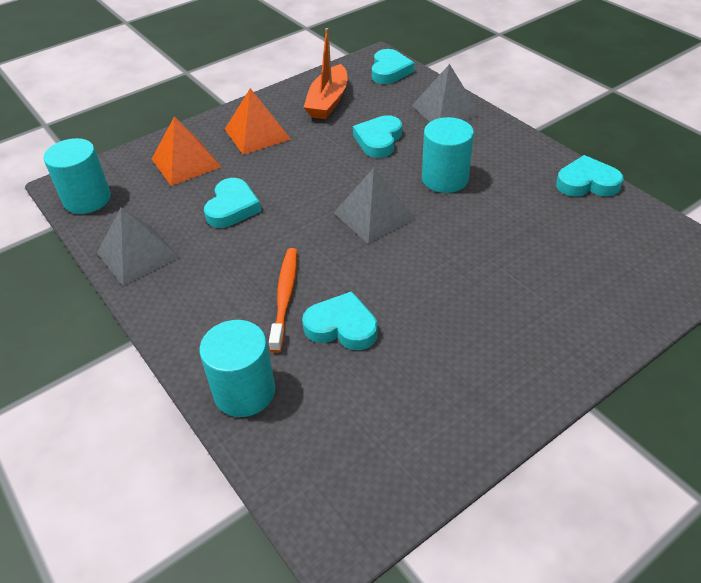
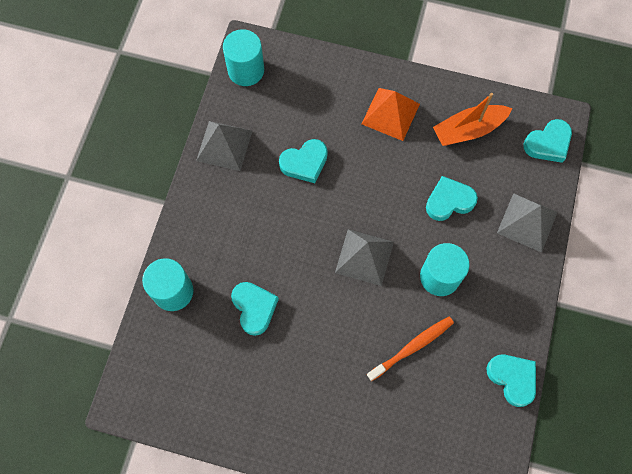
camera: 50 degrees right, 25 degrees up
(186, 162) = (324, 95): orange pyramid -> none
(285, 297) = (253, 258): orange toothbrush -> orange toothbrush (412, 347)

